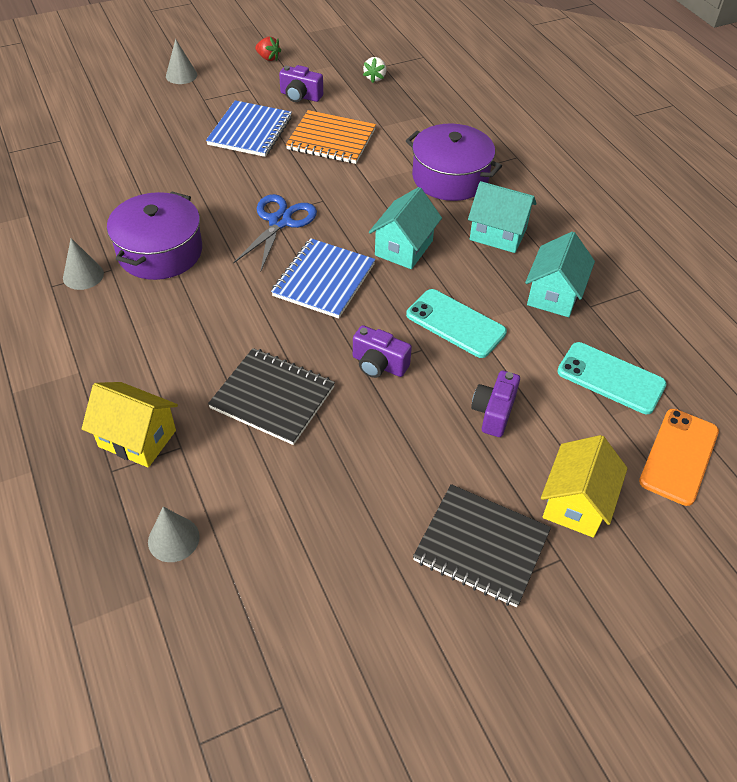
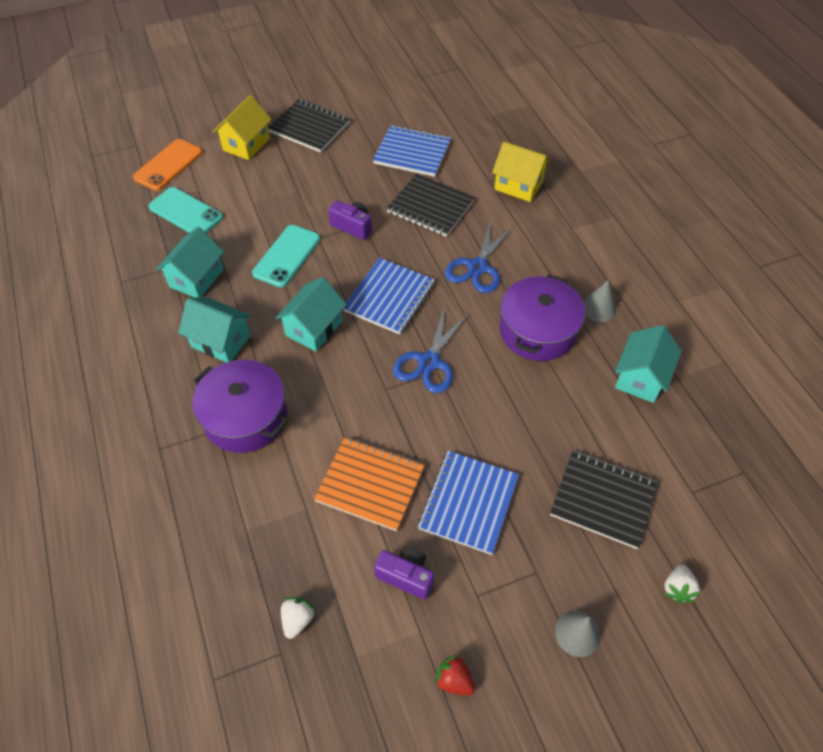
camera: 175 degrees left, 5 degrees up
(66, 214) = (640, 378): none -> turquoise house
(101, 94) = (677, 588): none -> white strawberry
(138, 134) = (603, 499): none -> black notebook
(173, 539) = (484, 136): grey cone -> none
(217, 317) = (477, 267): none -> blue scissors
(300, 496) = (412, 153): none -> blue notebook
(455, 323) = (286, 256): turquoise phone -> turquoise phone turned 75 degrees clockwise
(493, 412) = (278, 193): purple camera -> none

